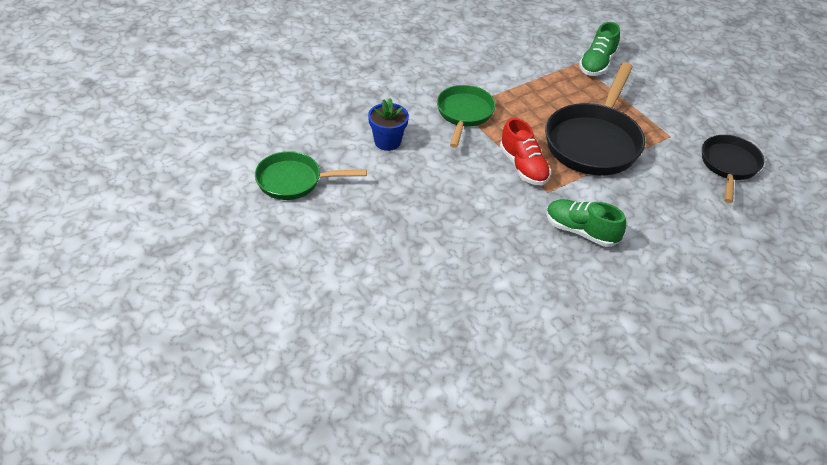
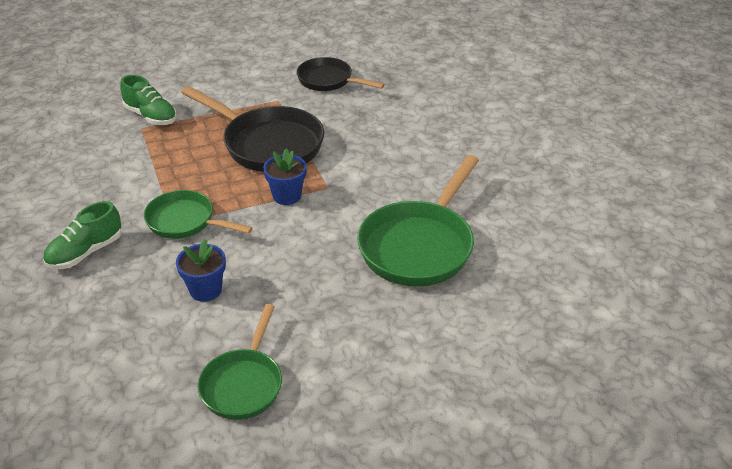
camera: 75 degrees left, 5 degrees down
(488, 267) = (419, 245): none -> green pan
(523, 167) = (287, 196): red shoe -> blue flower pot
(581, 231) = (386, 178): green shoe -> green shoe (85, 252)

